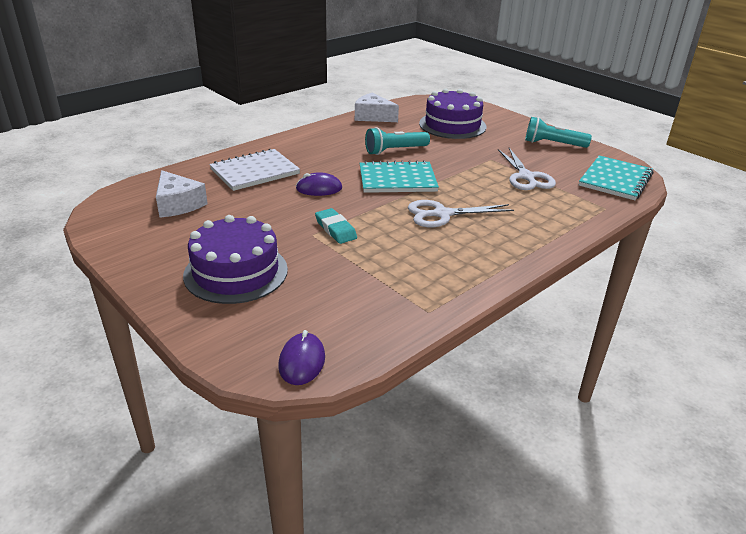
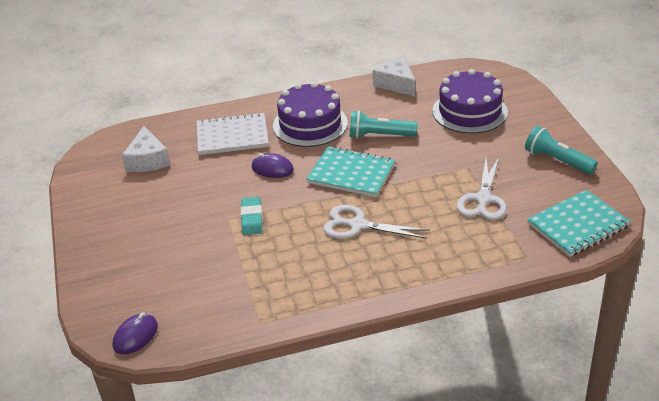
camera: 30 degrees right, 5 degrees up
(236, 272) = (145, 242): purple cake -> purple cake (310, 124)

